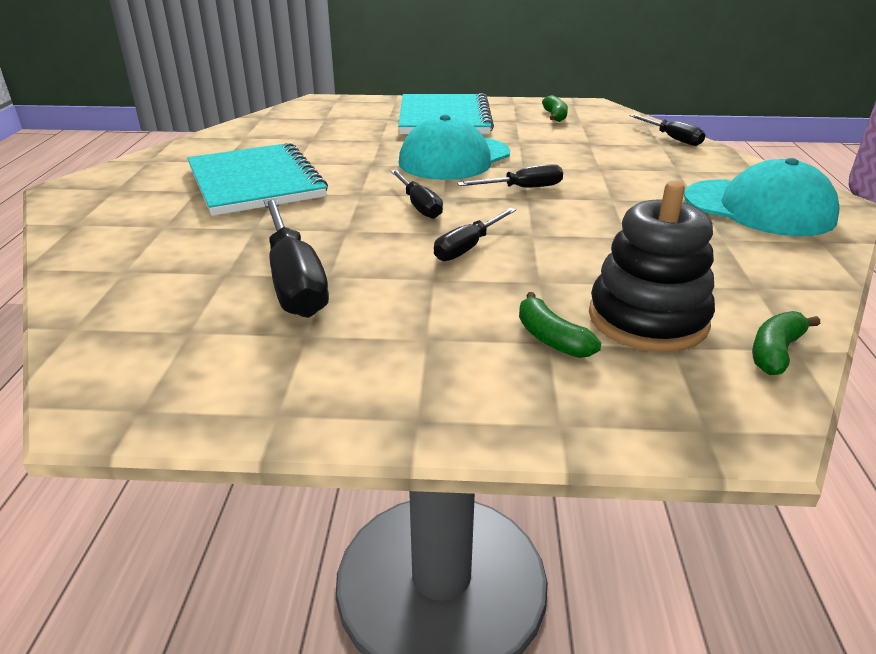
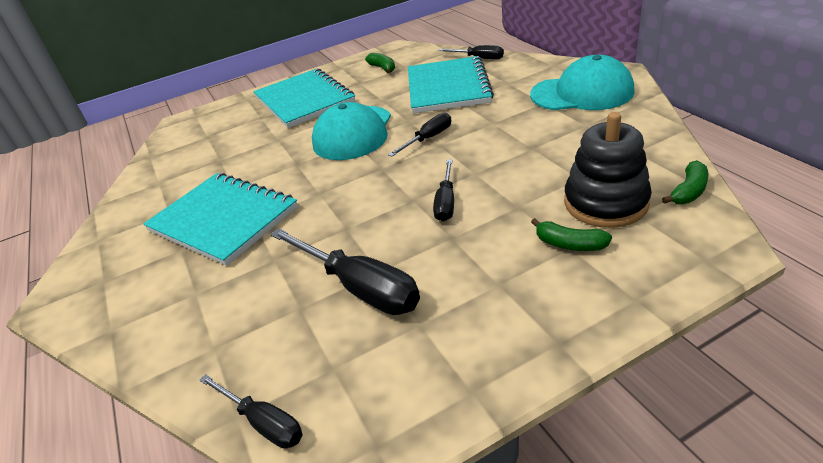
camera: 25 degrees left, 5 degrees up
(419, 205) = (374, 184): black screwdriver -> black screwdriver (263, 422)
(603, 153) = (448, 87): none -> turquoise notebook
(775, 352) = (688, 191): green banana -> green banana turned 150 degrees counterclockwise

